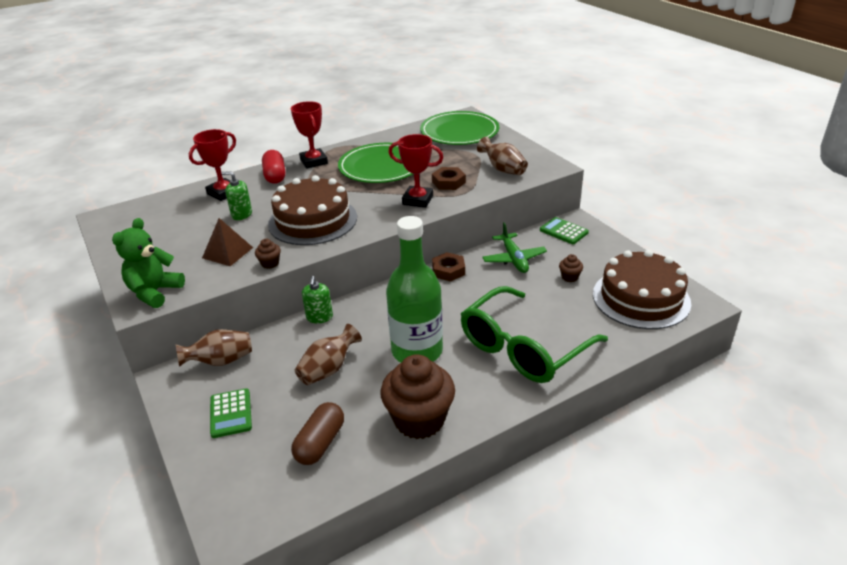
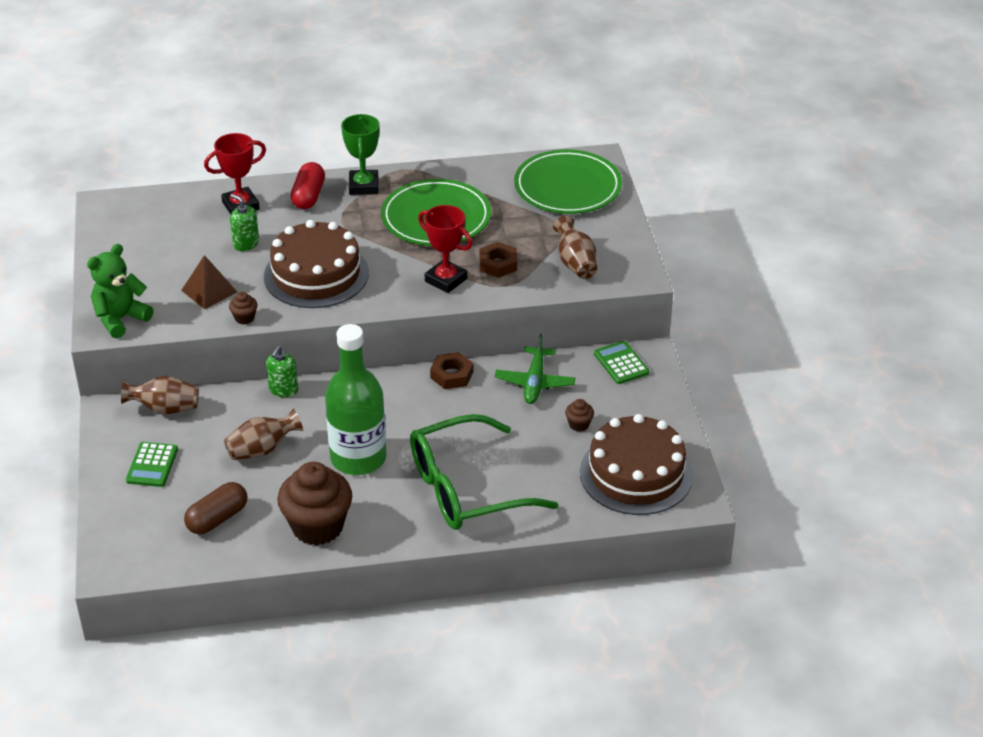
camera: 20 degrees right, 5 degrees up
(314, 161) = (363, 186): red trophy -> green trophy

